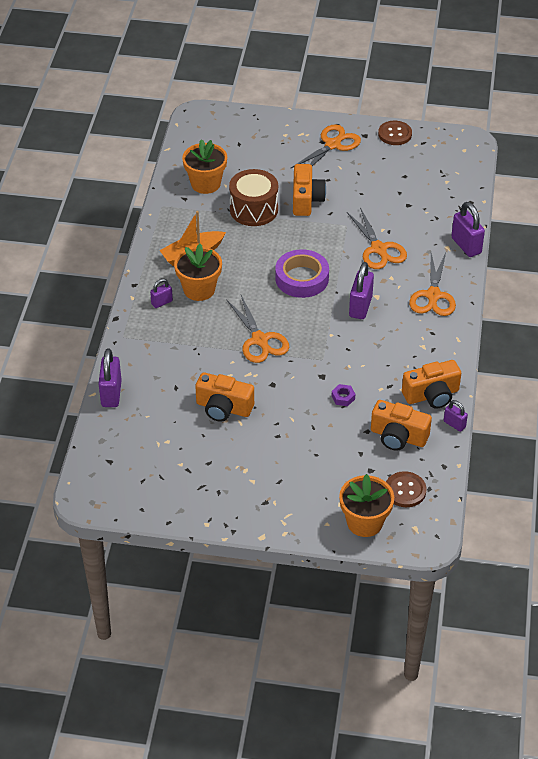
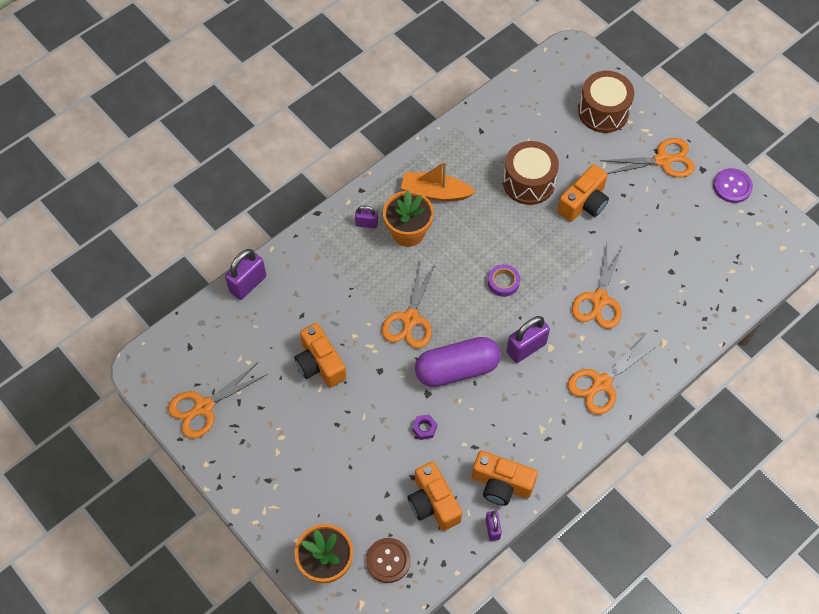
camera: 40 degrees right, 15 degrees up
(164, 491) = (203, 407): none -> orange scissors
(205, 184) = (512, 128): orange flower pot -> none
(260, 139) = (603, 112): none -> brown drum
(302, 278) = (503, 282): purple tape -> purple tape, size x0.55
(327, 349) = (457, 369): none -> purple capsule
(395, 134) = (732, 186): brown button -> purple button
(466, 245) = (683, 352): purple padlock -> none

